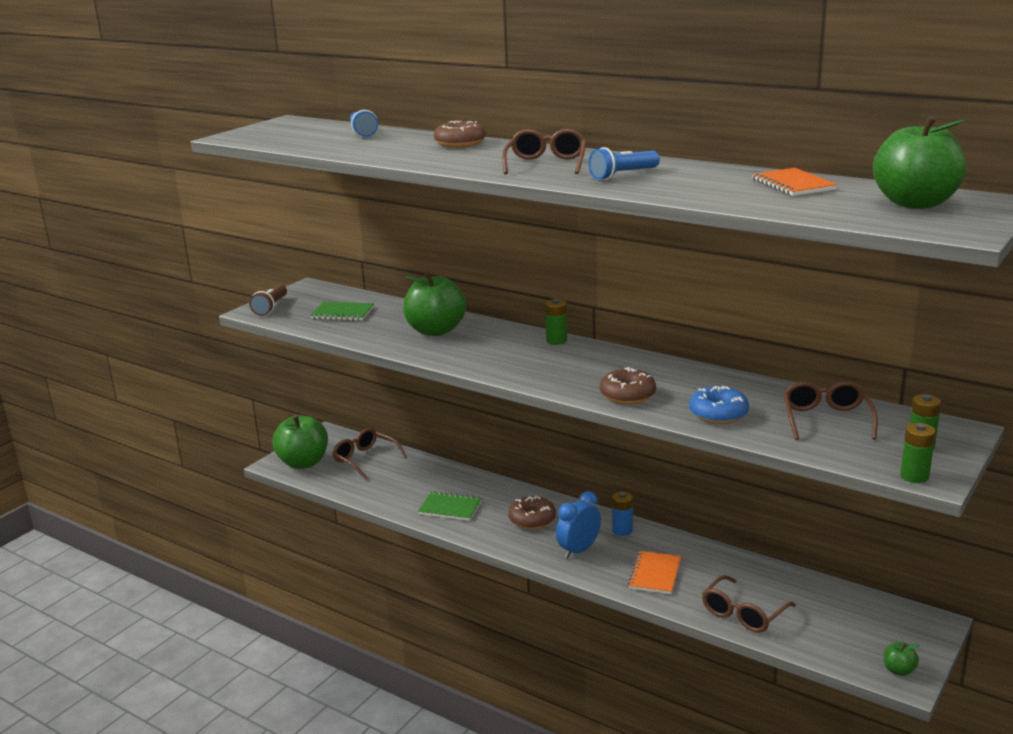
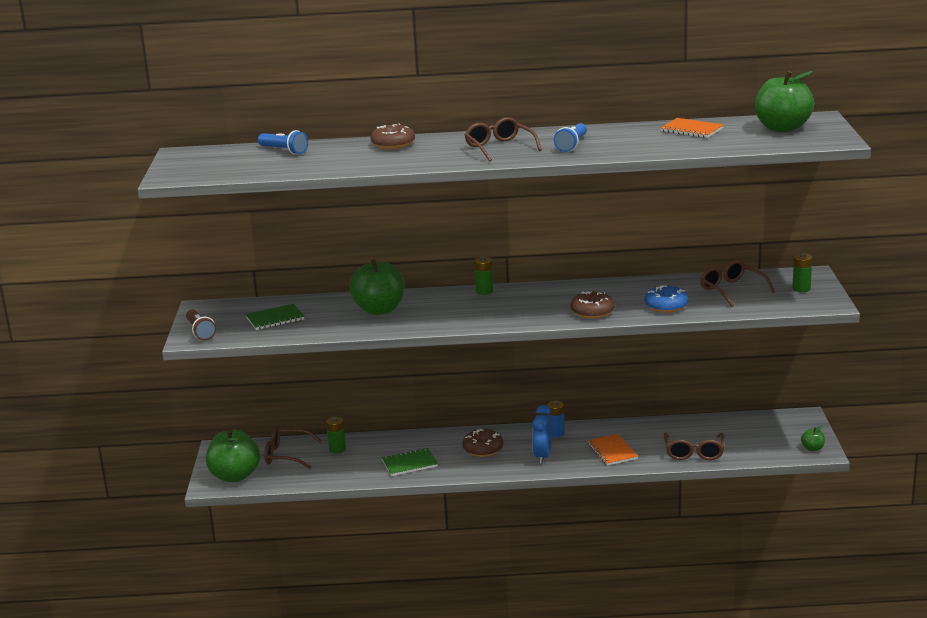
camera: 35 degrees left, 0 degrees up
(914, 476) = (819, 306): green battery -> green battery (337, 449)

